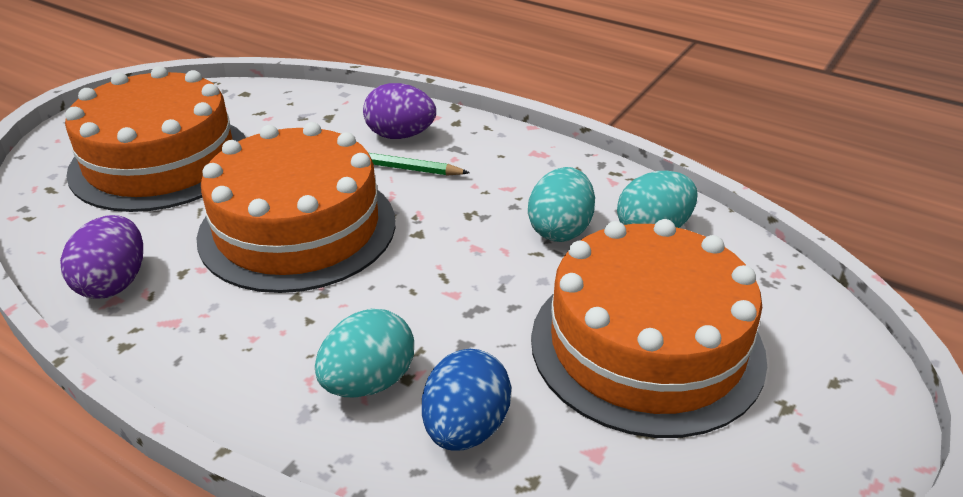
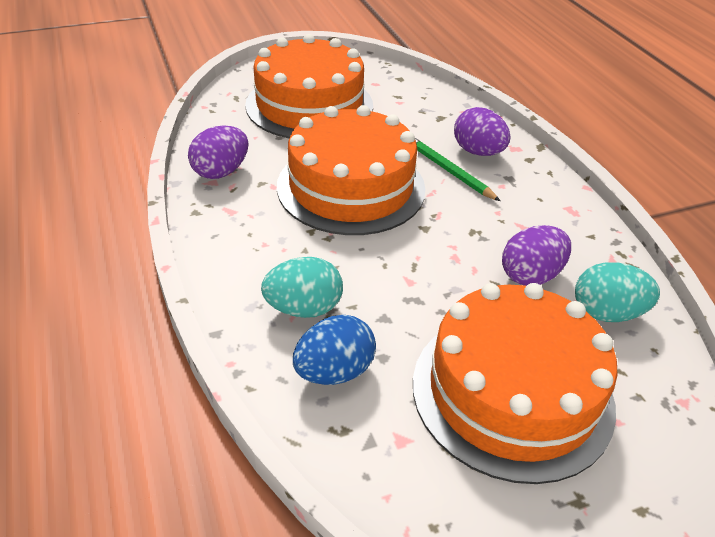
camera: 35 degrees right, 5 degrees up
(560, 230) = (530, 275): turquoise egg -> purple egg

